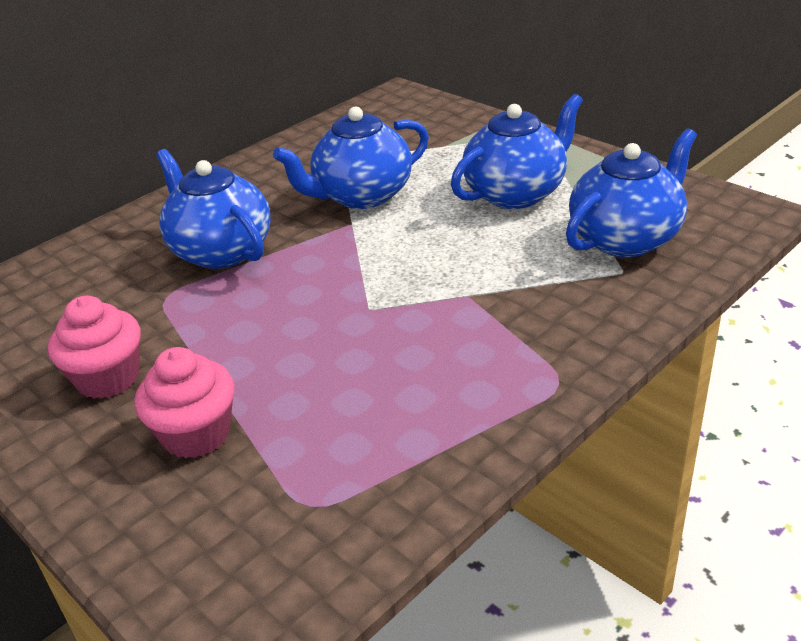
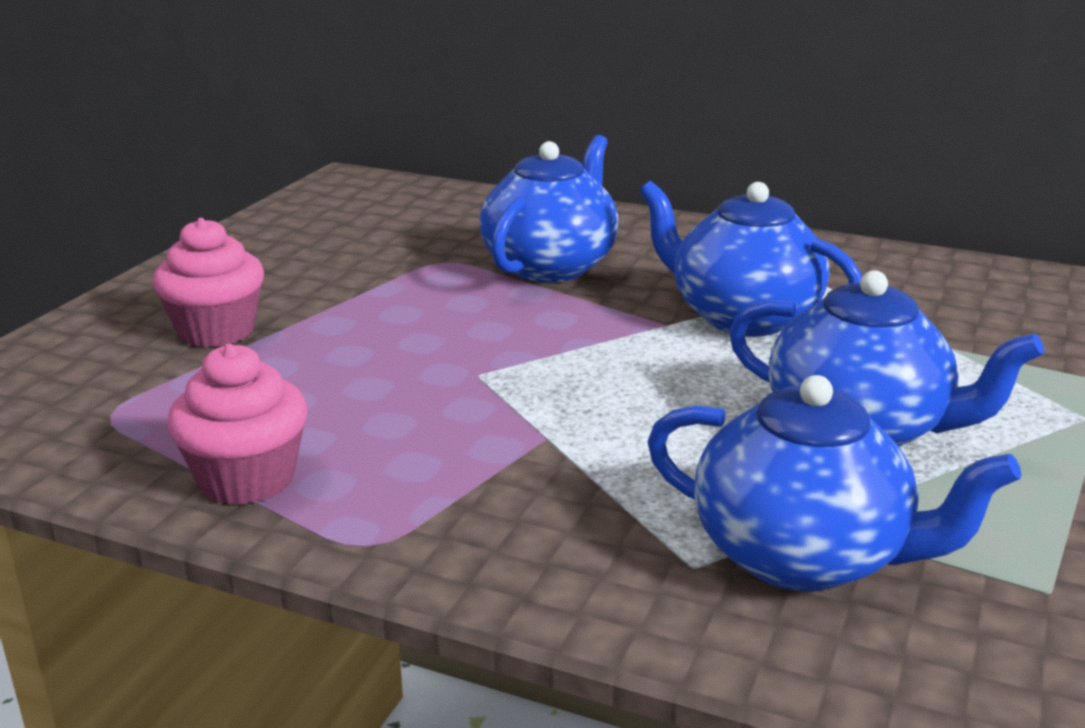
camera: 65 degrees right, 10 degrees down
(108, 378) = (295, 270): pink cupcake -> pink cupcake (246, 479)

